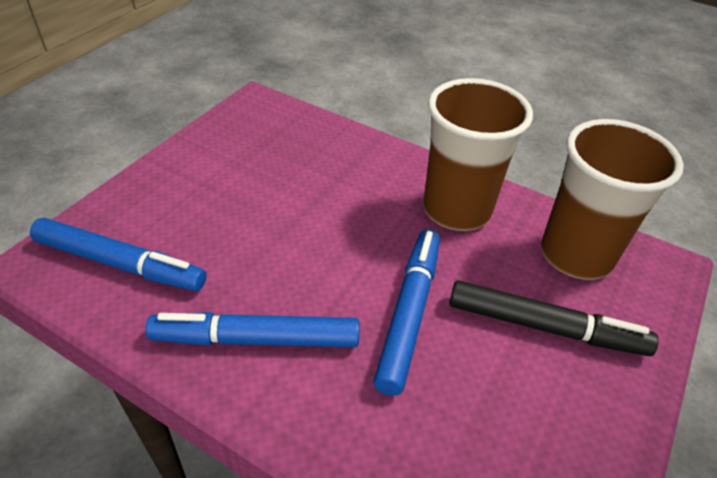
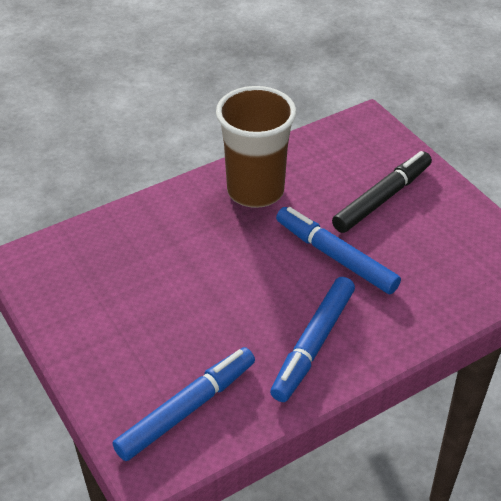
camera: 60 degrees left, 0 degrees up
(576, 255) = (334, 154): brown cup -> none

